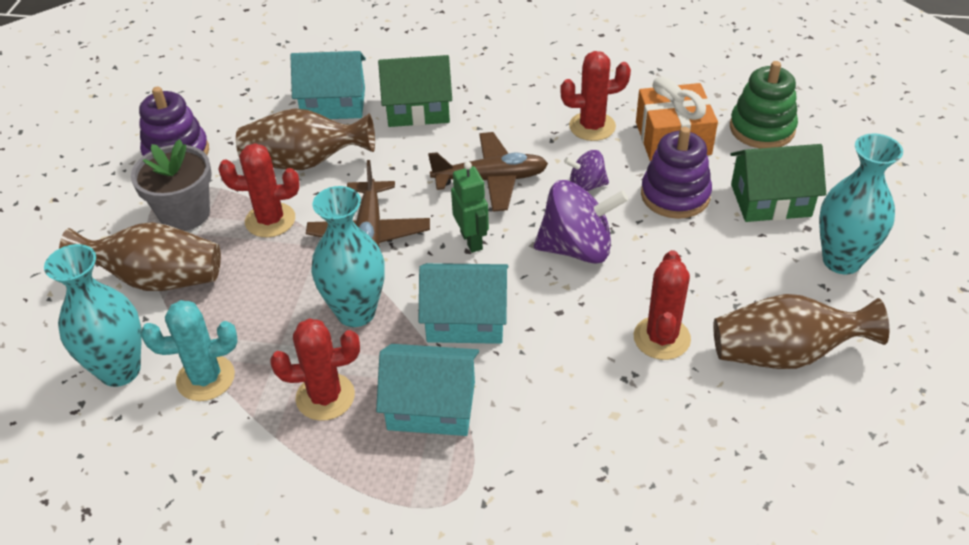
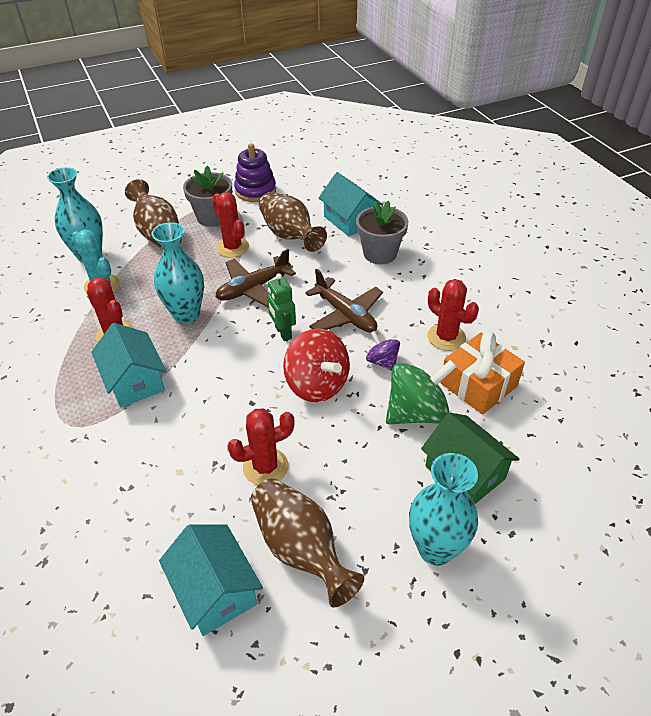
camera: 55 degrees right, 0 degrees up
(418, 109) = (380, 254): green house -> grey flower pot
(466, 319) = (213, 362): turquoise house -> turquoise house (215, 590)
(472, 240) = (283, 333): green robot -> green robot turned 120 degrees clockwise
(577, 248) = (317, 384): purple spinning top -> red spinning top
(675, 195) = (416, 412): purple stacking toy -> green spinning top
(762, 129) = (545, 432): green stacking toy -> none

